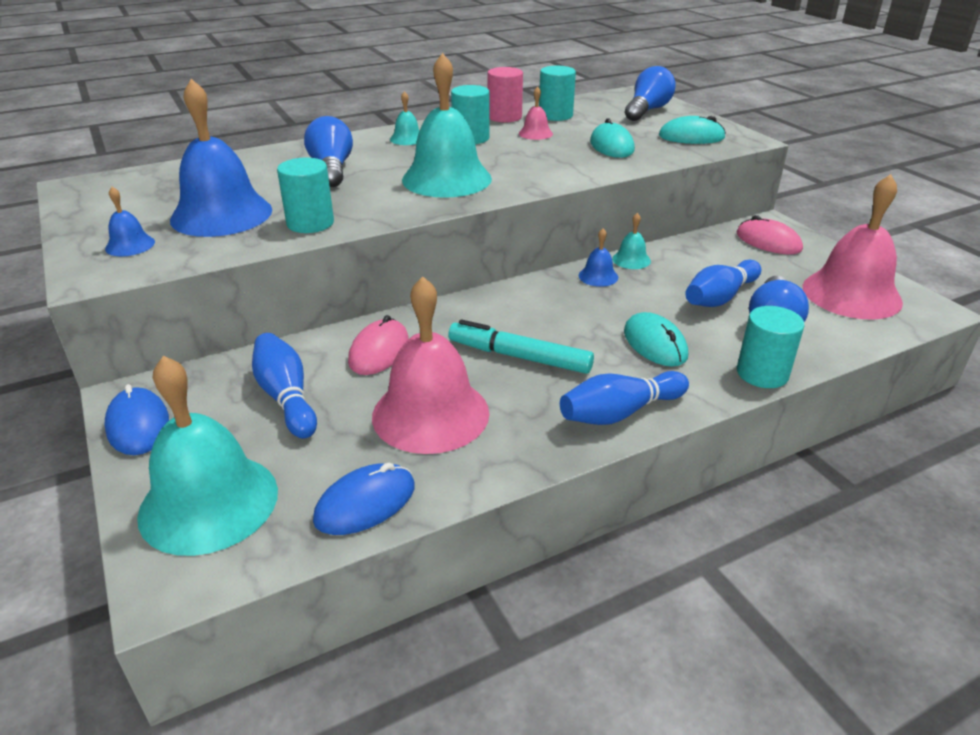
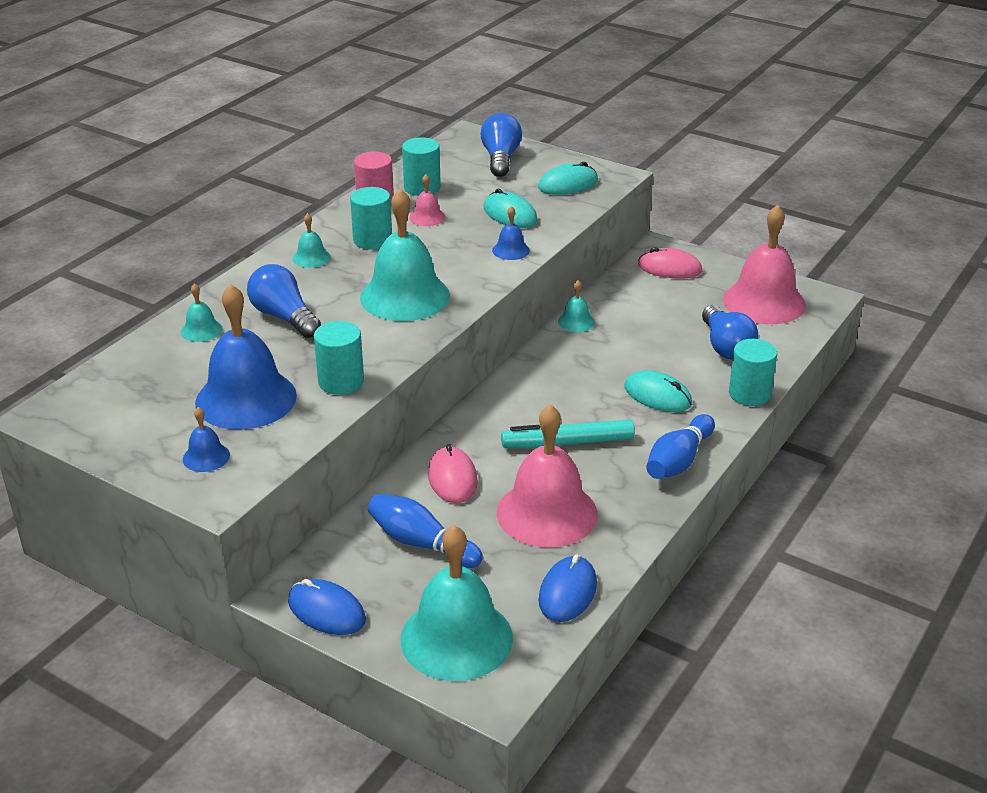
camera: 30 degrees left, 0 degrees up
(260, 163) = (201, 330): none -> turquoise bell
(598, 276) = (563, 347): blue bell -> blue bell (511, 250)
(720, 297) = (673, 337): blue bowling pin -> none

